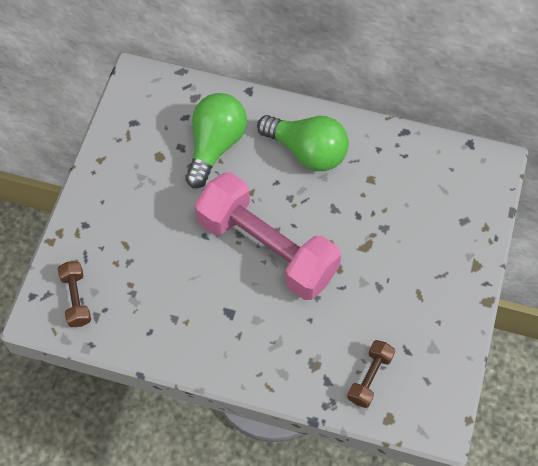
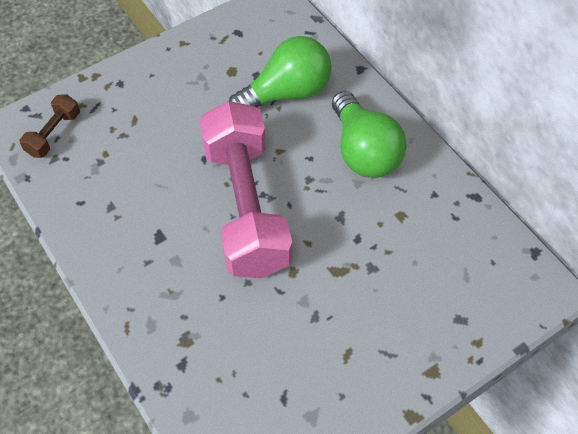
camera: 40 degrees right, 5 degrees down
(370, 377) = (223, 394): brown dumbbell -> none

